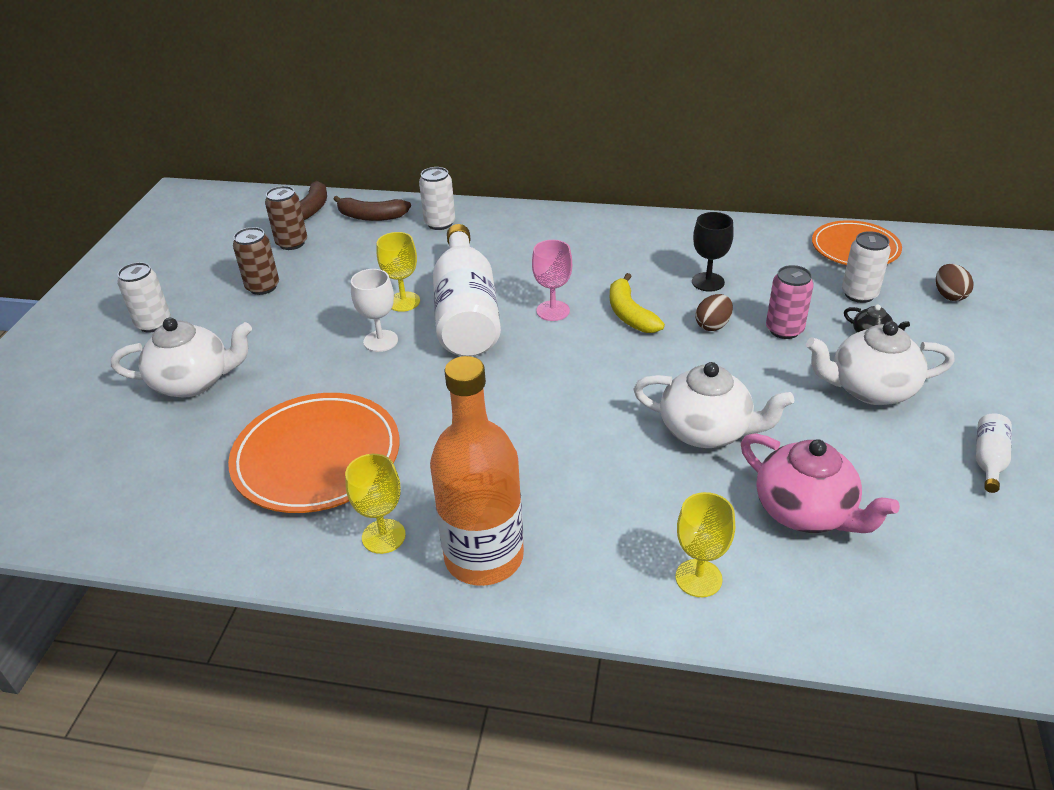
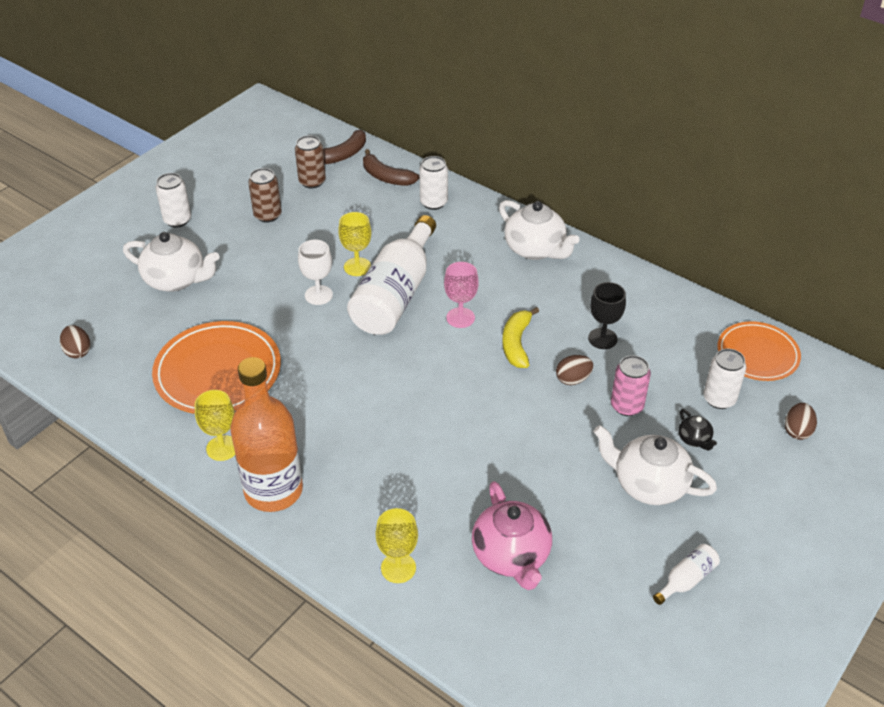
camera: 25 degrees right, 5 degrees up
(110, 501) = (78, 351): none -> brown egg
(706, 431) = (493, 465): white teapot -> white teapot (535, 249)

